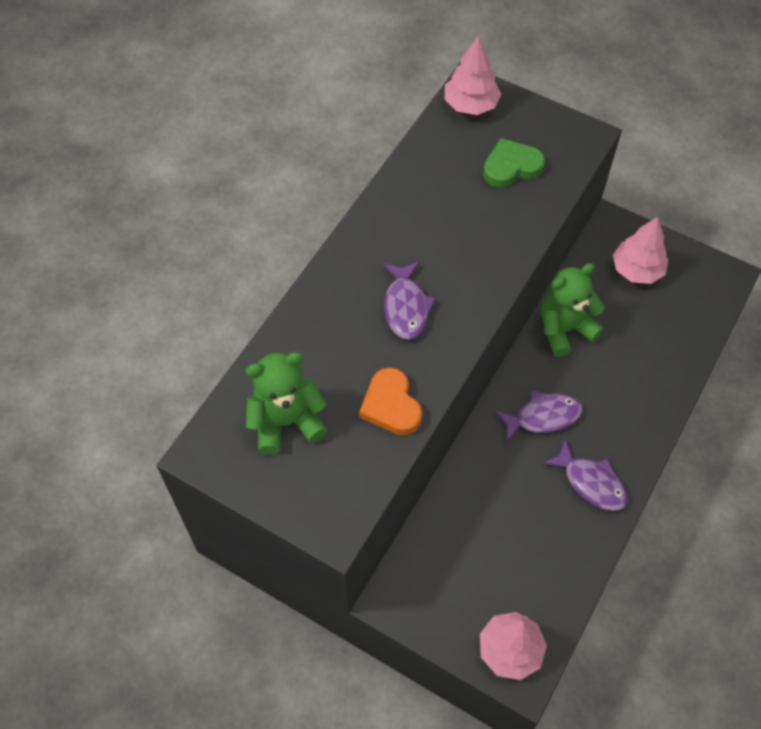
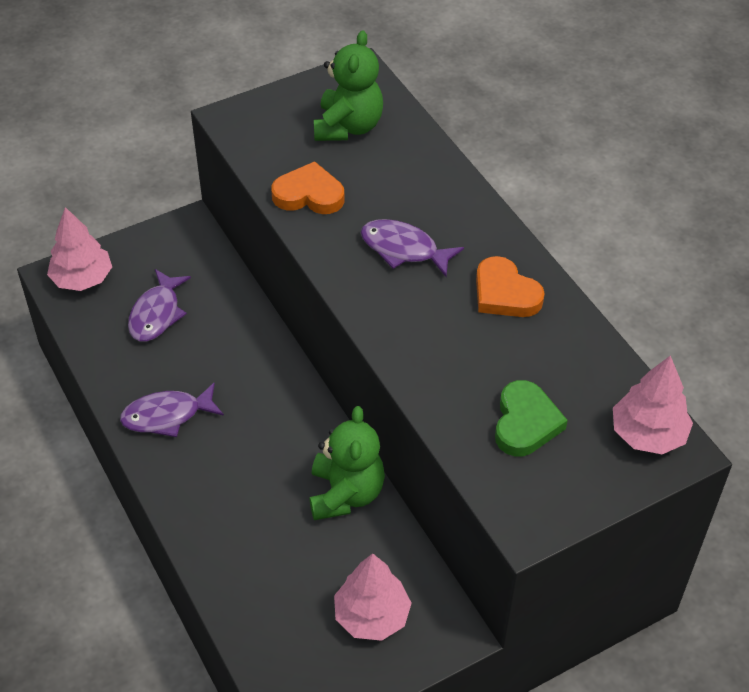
camera: 120 degrees right, 10 degrees down
(405, 224) = (505, 293): none -> orange heart
(543, 417) = (262, 416): purple fish -> purple fish (156, 314)

